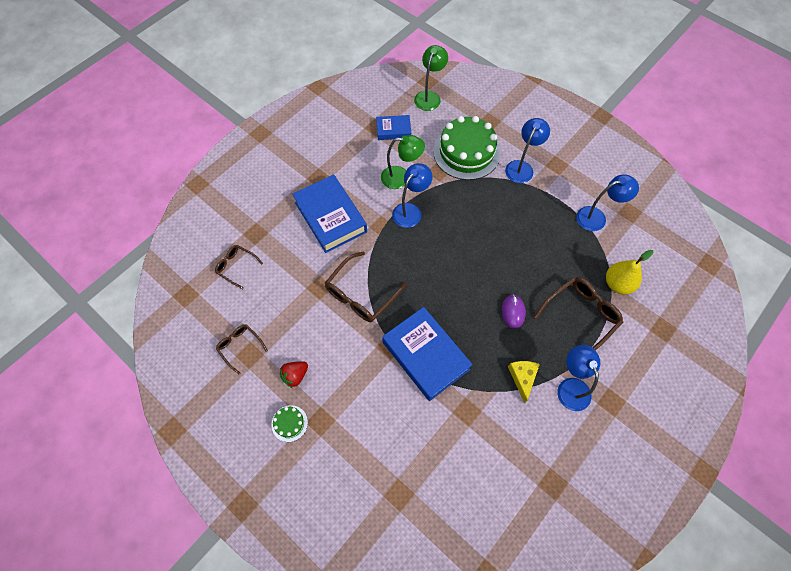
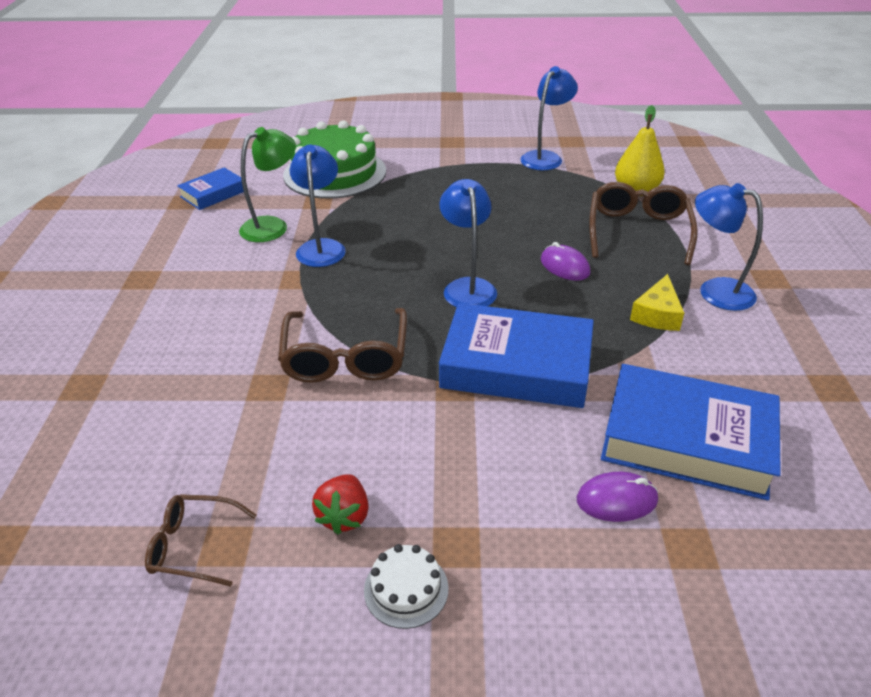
camera: 40 degrees left, 25 degrees down
(236, 267) = (82, 444): brown glasses -> none
(289, 423) = (406, 589): green cake -> white cake
(330, 217) = (205, 306): blue book -> blue book (686, 440)
(395, 453) = (616, 500): none -> purple mouse
(429, 96) = (232, 152): green lamp -> none
(521, 167) = (416, 158): blue lamp -> blue lamp (467, 287)
(522, 378) = (657, 314): yellow cheese -> yellow cheese turned 120 degrees counterclockwise

